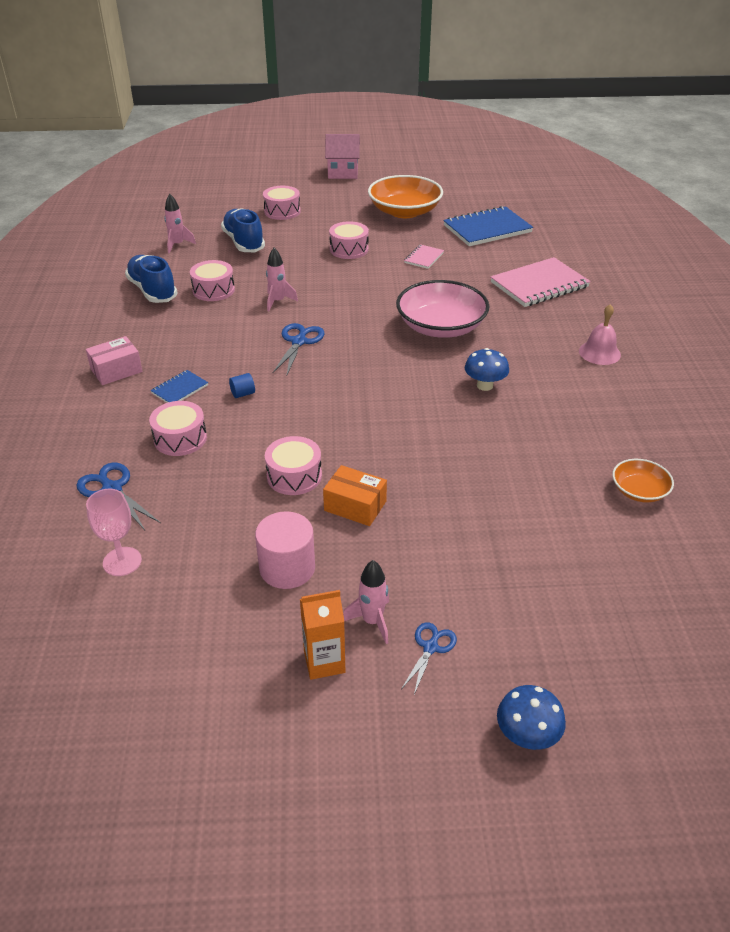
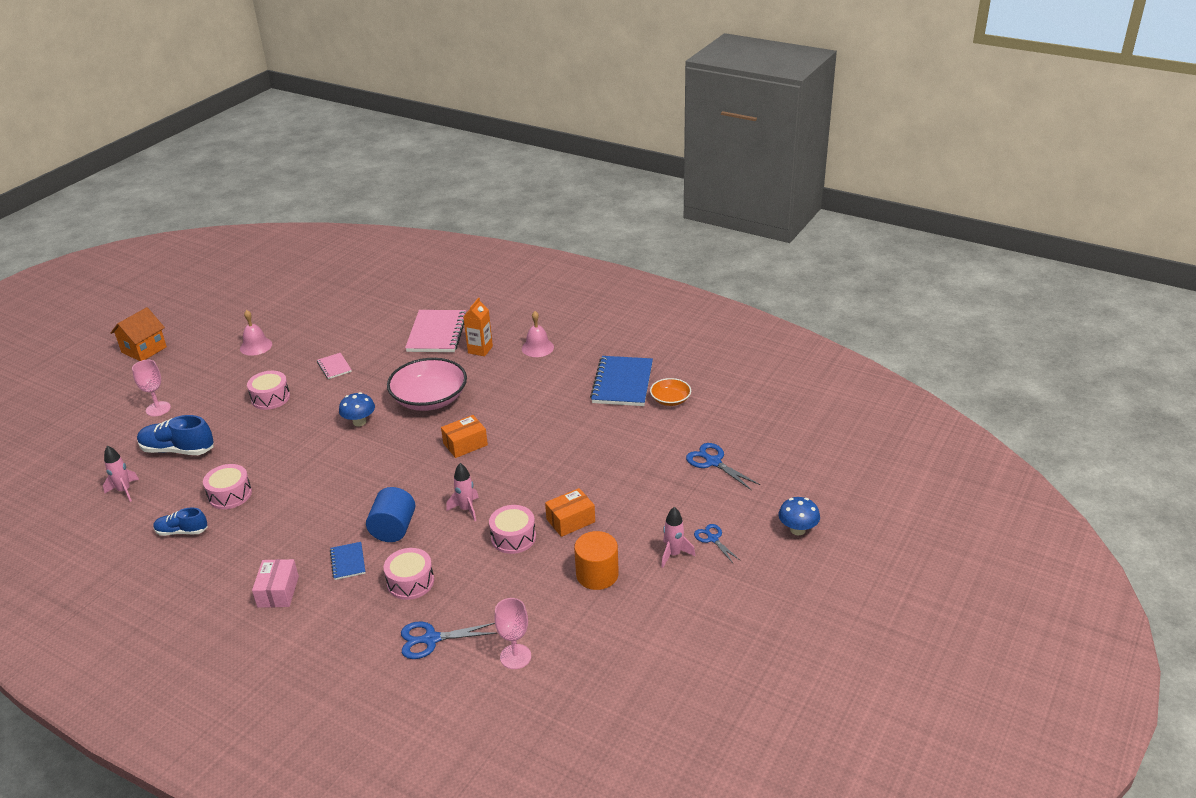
camera: 55 degrees left, 5 degrees down
(153, 291) = (182, 531): blue shoe -> blue shoe, size x0.62
(243, 394) = (393, 529): blue cylinder -> blue cylinder, size x2.13
(278, 301) = (295, 465): pink rocket -> pink rocket (466, 509)
(282, 211) = (158, 409): pink drum -> pink goblet
(287, 568) = (597, 575): pink cylinder -> orange cylinder
(299, 342) = (363, 475): blue scissors -> blue scissors (713, 462)
(324, 662) = (687, 588): orange carton -> orange carton (480, 350)
(343, 172) = (144, 350): pink house -> orange house
(400, 378) = (465, 444): none -> orange box
(404, 211) = (256, 346): orange bowl -> pink bell
(484, 385) = (515, 410): blue mushroom -> blue mushroom (359, 422)
(487, 229) = (337, 320): blue notebook -> blue notebook (622, 383)

